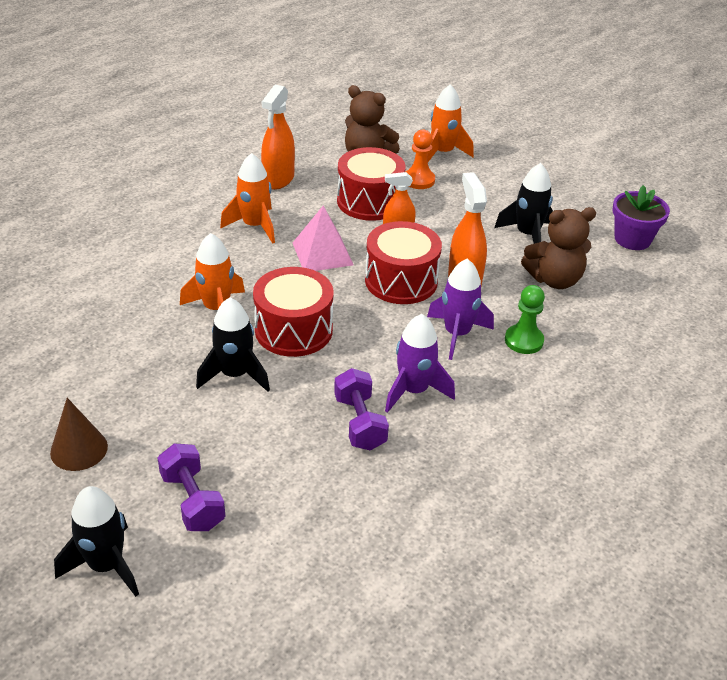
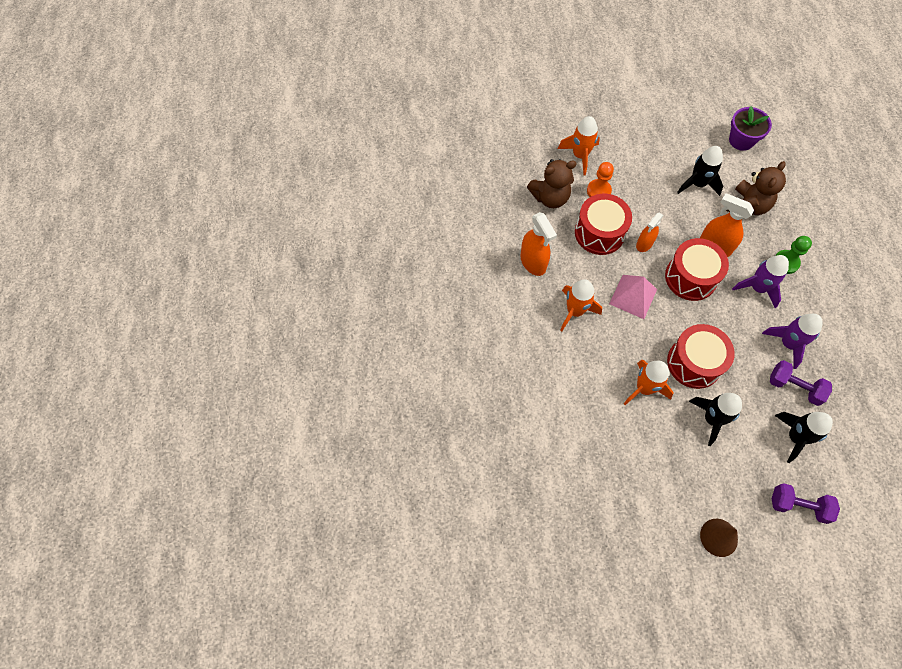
camera: 45 degrees left, 25 degrees up
(106, 565) = (818, 576): black rocket -> black rocket (795, 437)

